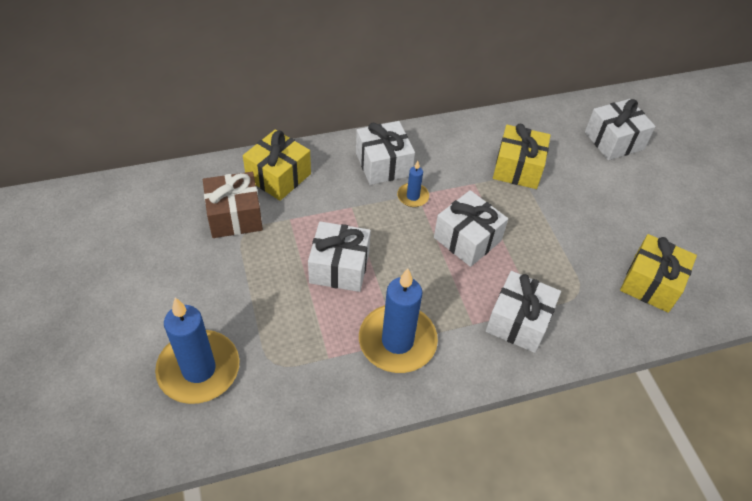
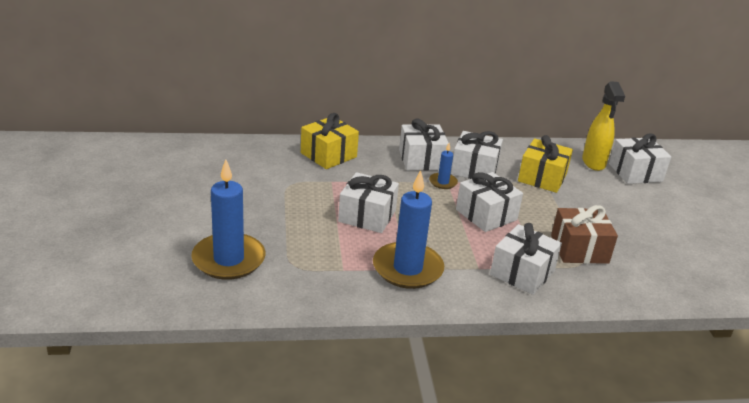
camera: 10 degrees right, 20 degrees down
(234, 216) = (285, 173): brown gift -> brown gift (579, 249)
(443, 168) = (474, 169): none -> white gift
(568, 134) = (593, 163): none -> yellow spray bottle
(651, 283) = (653, 267): yellow gift -> none

